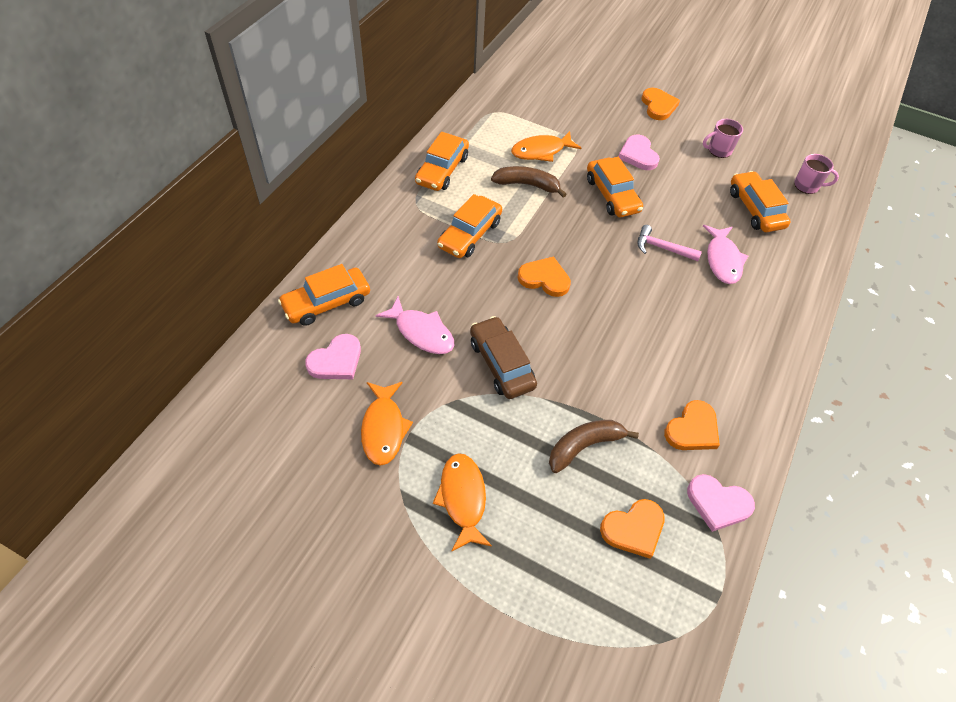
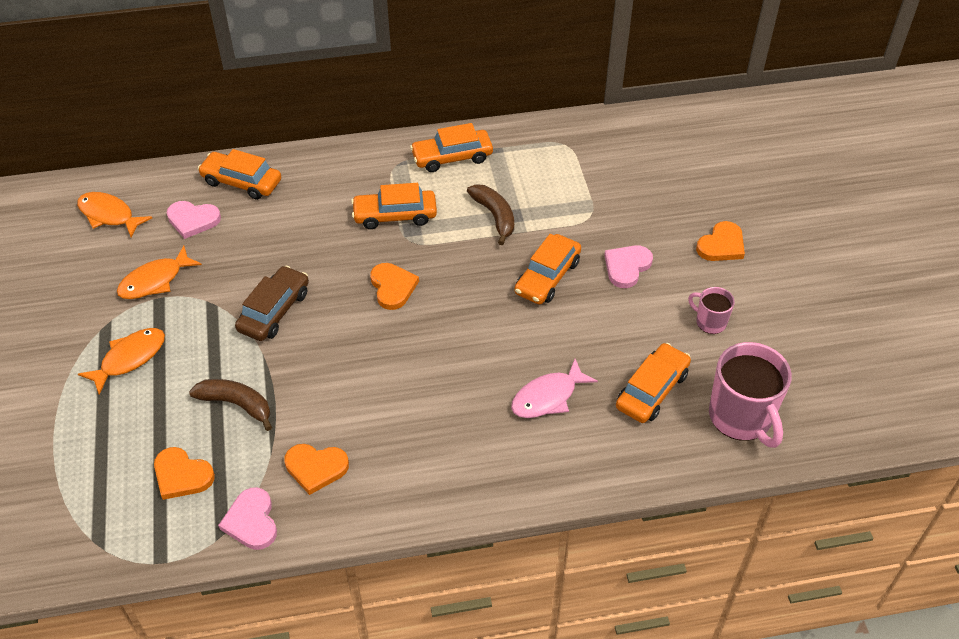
camera: 55 degrees right, 5 degrees down
(421, 332) = (262, 248): pink fish -> none
(541, 151) = (550, 201): orange fish -> orange fish (109, 215)
(662, 248) = (515, 345): pink hammer -> none
(807, 186) = (741, 417): pink mug -> pink mug, size x1.95

